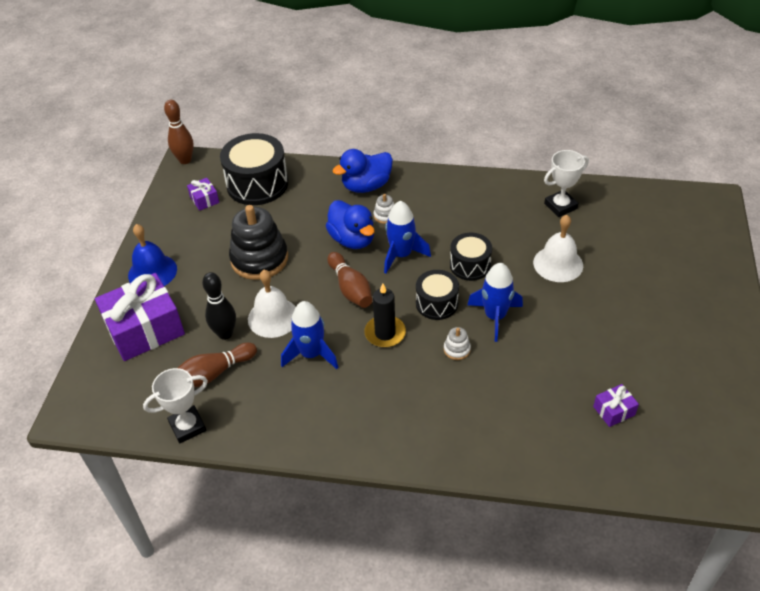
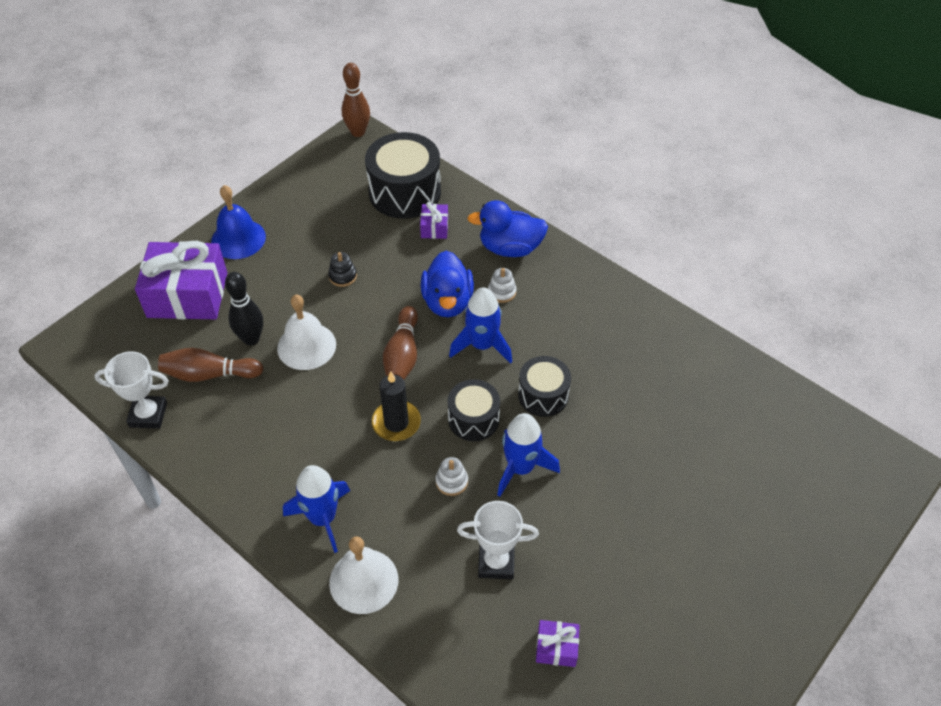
camera: 30 degrees right, 5 degrees up
(204, 199) = (342, 185): purple gift -> purple gift (434, 227)
(259, 259) = (342, 276): black stacking toy -> black stacking toy, size x0.42
(311, 354) = (310, 405): blue rocket -> blue rocket (322, 518)
(558, 264) = (640, 445): white bell -> white bell (363, 581)
(560, 206) = (702, 379): white trophy -> white trophy (496, 562)

